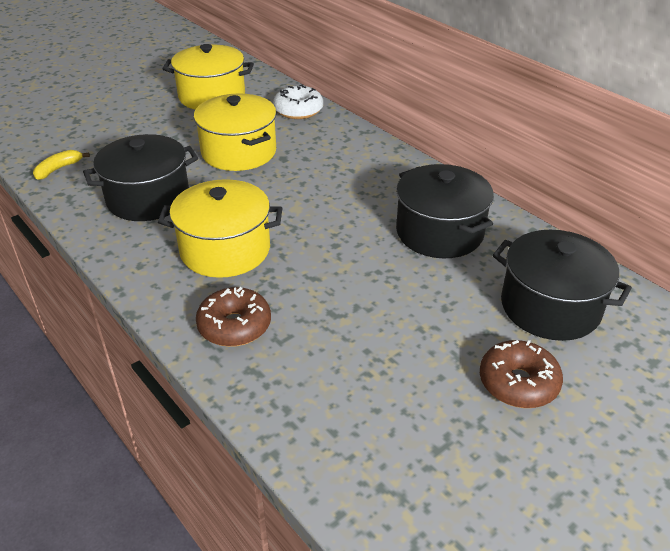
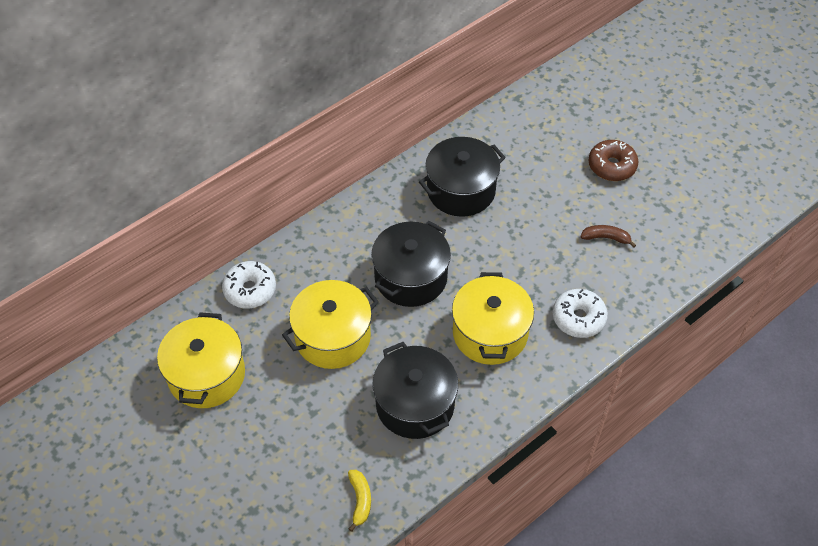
camera: 90 degrees left, 15 degrees up
(58, 169) = (360, 500): yellow banana -> yellow banana turned 135 degrees counterclockwise
(234, 326) = (578, 318): brown donut -> white donut
(372, 365) = (606, 238): none -> brown banana
(550, 307) = (541, 139): black pot -> black pot (411, 277)

